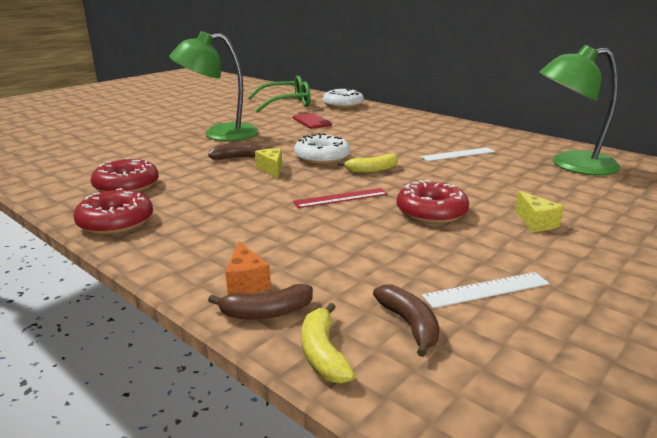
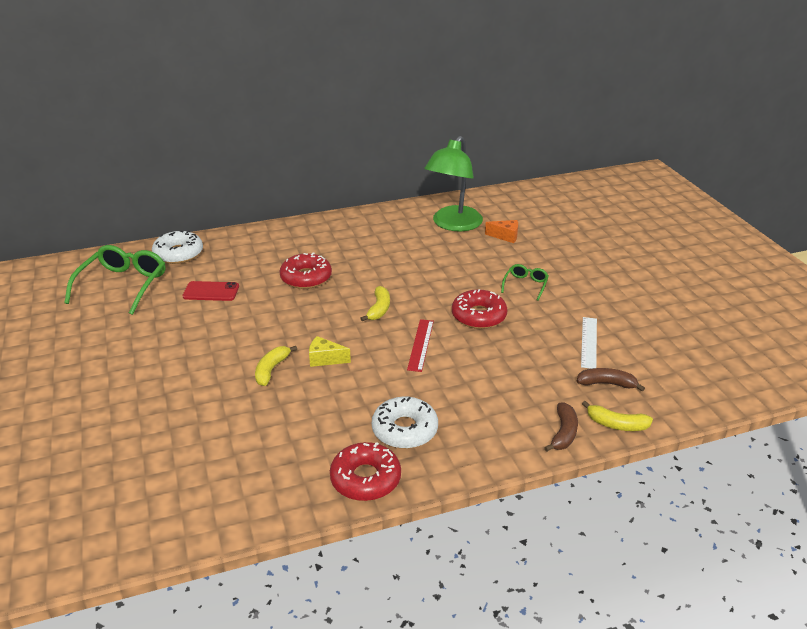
camera: 60 degrees left, 10 degrees up
(126, 186) = (279, 458): red donut -> red donut (306, 277)
(219, 134) = (180, 361): green lamp -> none
(237, 158) = (271, 370): brown banana -> yellow banana
(246, 282) = (521, 431): orange cheese -> orange cheese (505, 236)
(322, 157) = (323, 322): white donut -> white donut (404, 430)
(458, 154) = (386, 256): white ruler -> none
(535, 222) = (525, 285): yellow cheese -> green glasses

